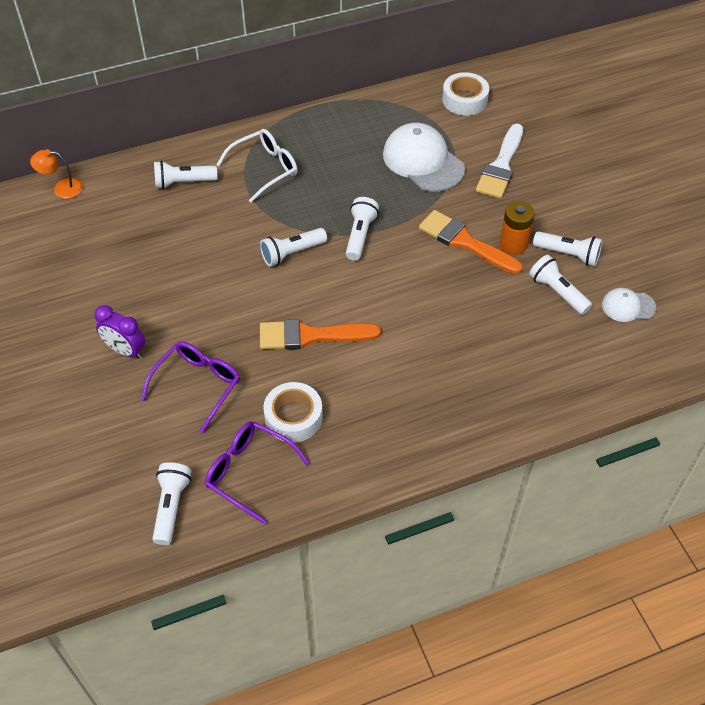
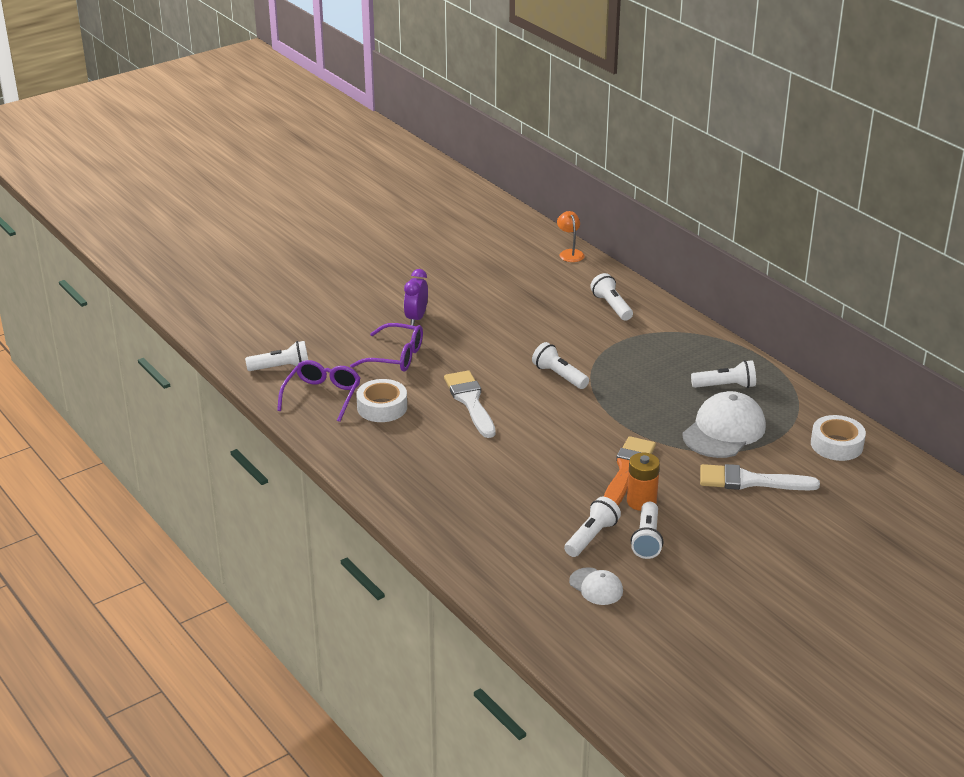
camera: 75 degrees right, 20 degrees down
(265, 169) = (655, 343): white glasses -> none
(311, 336) = (470, 401): orange brush -> white brush
(360, 235) = (601, 408): white flashlight -> white flashlight (725, 386)
(628, 306) = (596, 587): white cap -> white cap turned 150 degrees clockwise

